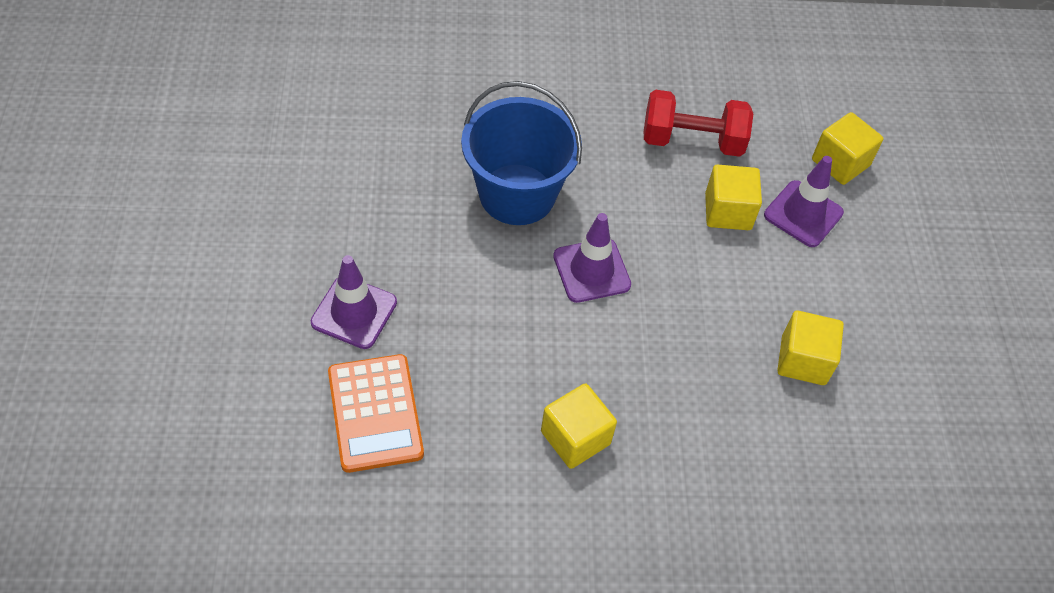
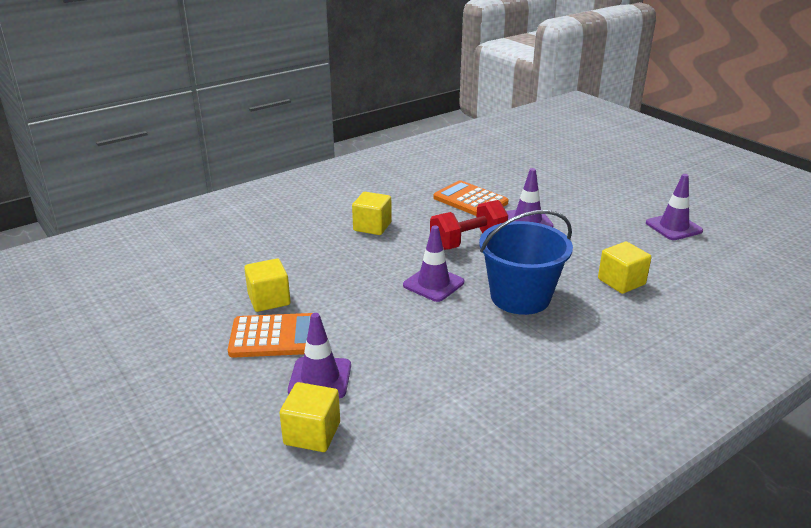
camera: 150 degrees right, 25 degrees down
(197, 185) = (673, 227): none -> purple traffic cone
(692, 141) = (446, 386): red dumbbell -> red dumbbell (468, 242)
(728, 211) = (378, 352): yellow cube -> yellow cube (621, 282)
(823, 294) = (275, 336): none -> orange calculator

